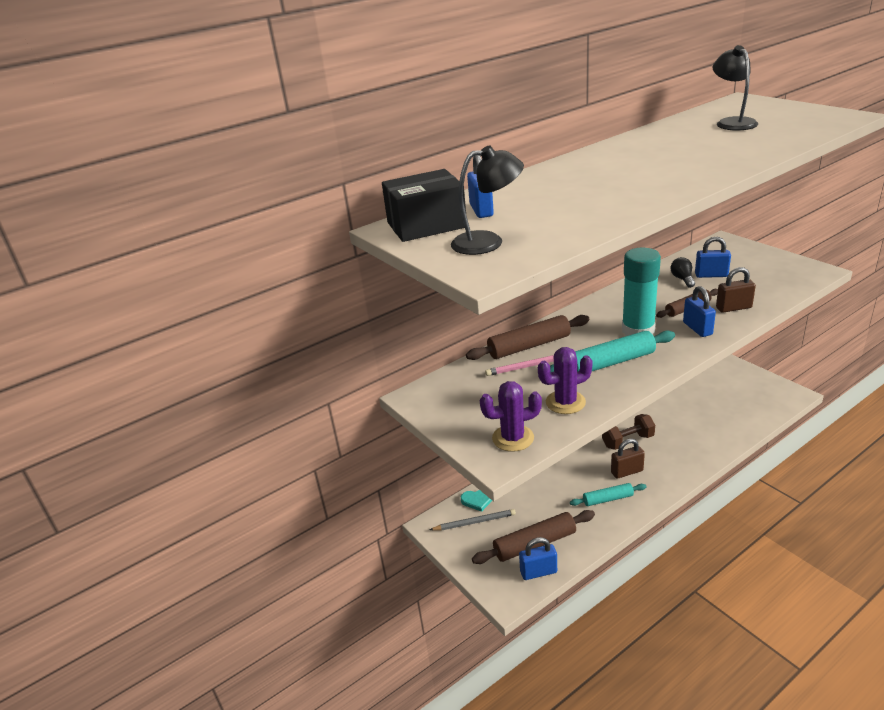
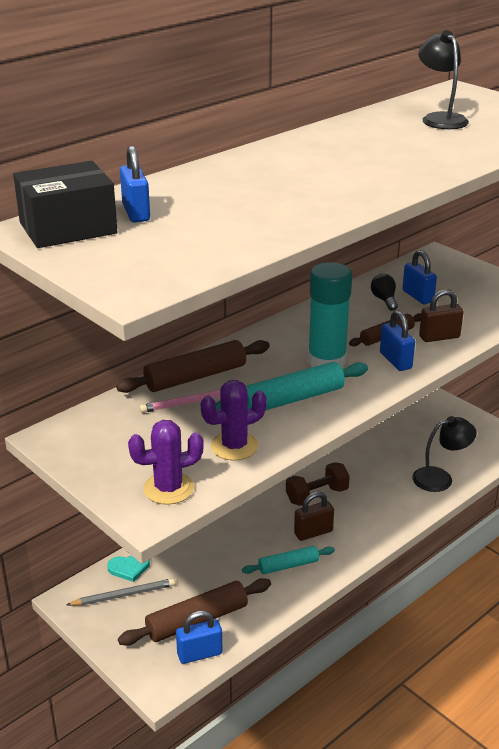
camera: 10 degrees left, 0 degrees up
(488, 242) = (141, 253): black lamp -> black lamp (440, 478)
(711, 275) = (418, 296): blue padlock -> blue padlock turned 60 degrees clockwise

